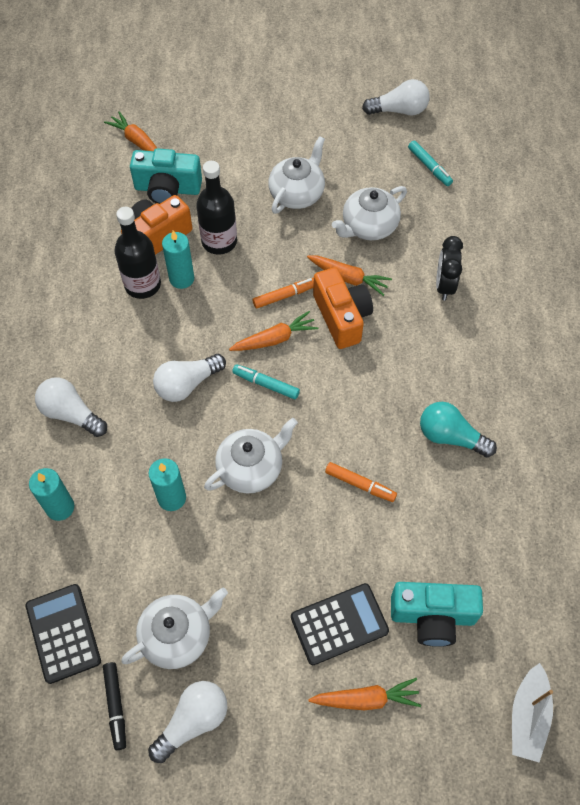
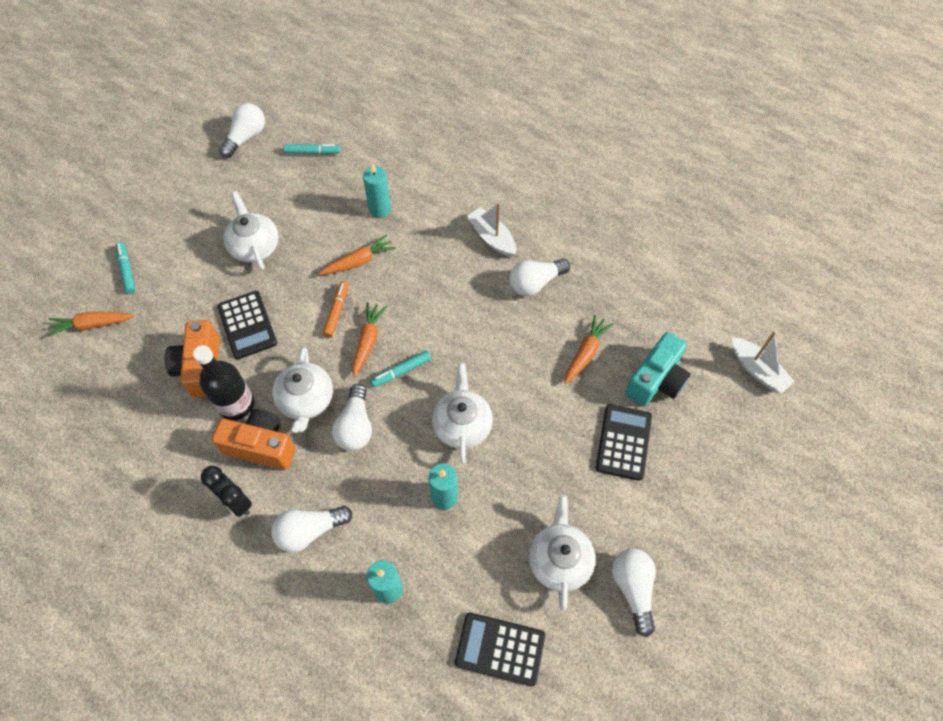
camera: 55 degrees left, 0 degrees up
(116, 706) = (586, 640): black marker -> none
(167, 189) = (162, 331): turquoise camera -> none
(181, 278) = (257, 372): turquoise candle -> turquoise candle (380, 209)
(202, 127) = (127, 270): none -> turquoise marker
(219, 241) = (247, 325): black bottle -> black calculator
(342, 317) = (387, 286): orange camera -> orange camera (261, 446)
(360, 484) = (529, 361): orange marker -> none
(366, 699) = (687, 459): orange carrot -> orange carrot (585, 353)
(368, 226) = (327, 221): white teapot -> white teapot (306, 400)
(444, 285) = (417, 209): black clock -> black clock (236, 501)
(450, 437) = (535, 283): turquoise light bulb -> white light bulb
(468, 367) = (492, 238): none -> white boat

